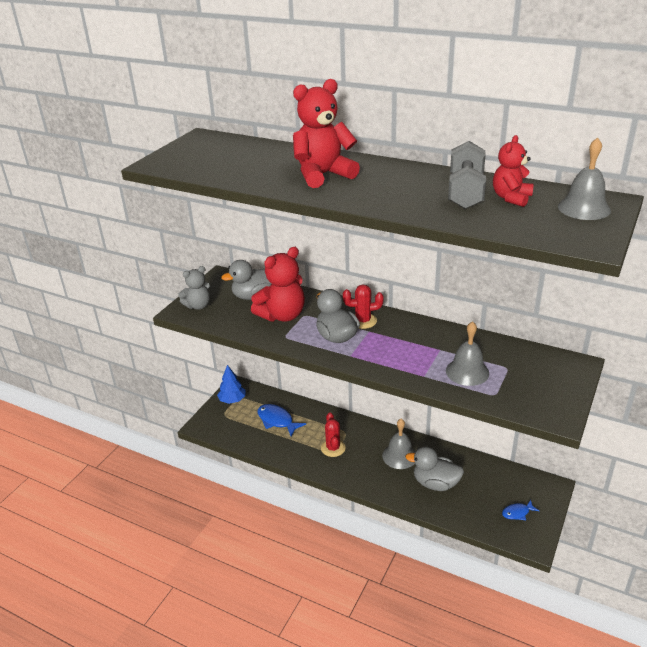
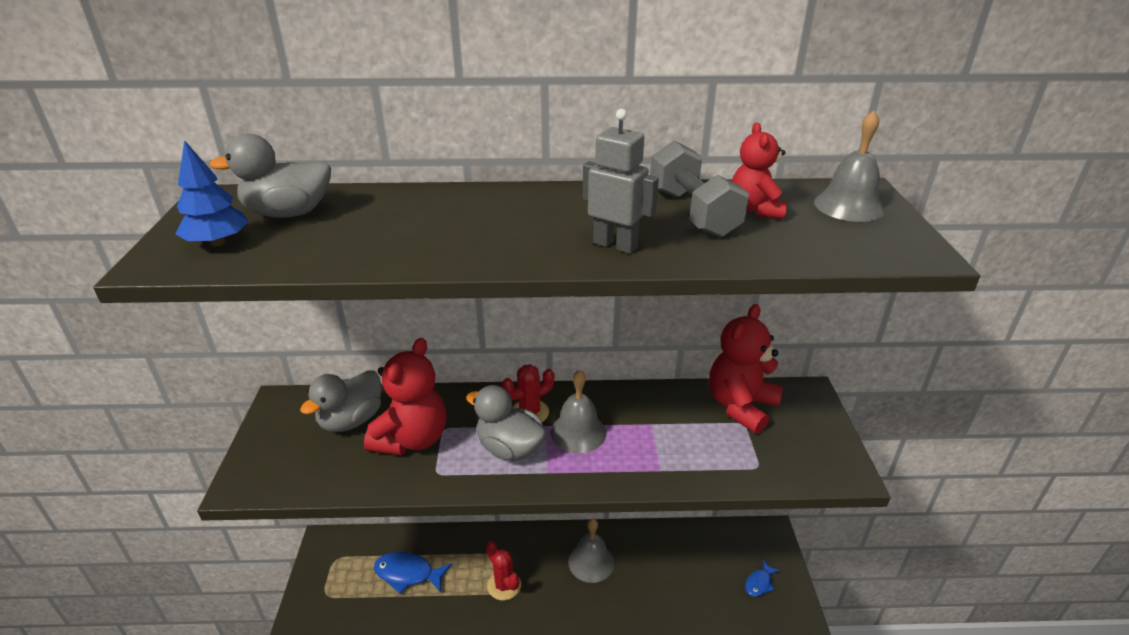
camera: 30 degrees left, 0 degrees up
(198, 306) = (268, 464): grey teddy bear -> none
(232, 400) = (327, 566): blue tree -> blue tree (218, 242)
(323, 175) = (473, 226): red teddy bear -> red teddy bear (741, 406)
(394, 200) = (615, 245): none -> grey robot
(435, 483) = (652, 583): grey duck -> grey duck (288, 213)
(467, 372) = (705, 445): grey bell -> grey bell (578, 432)

